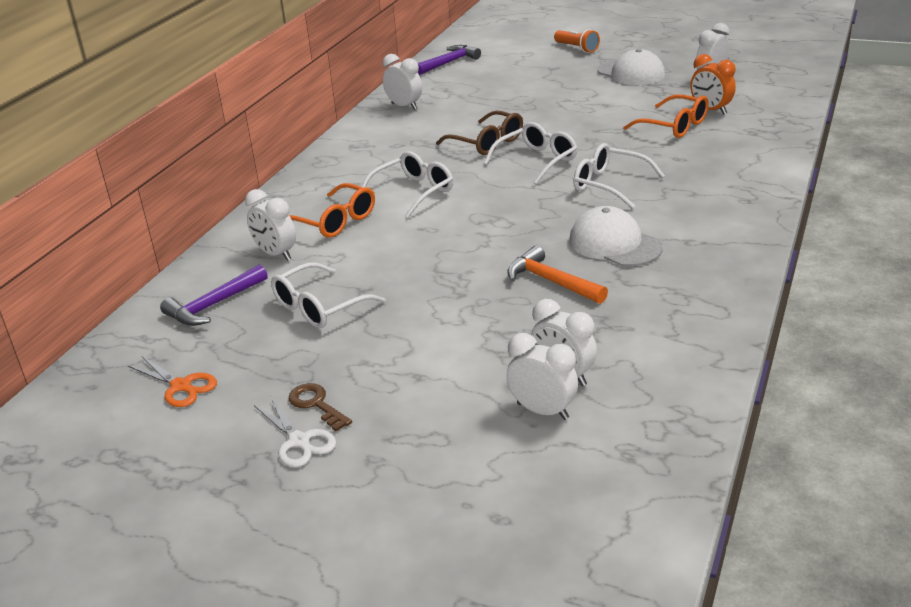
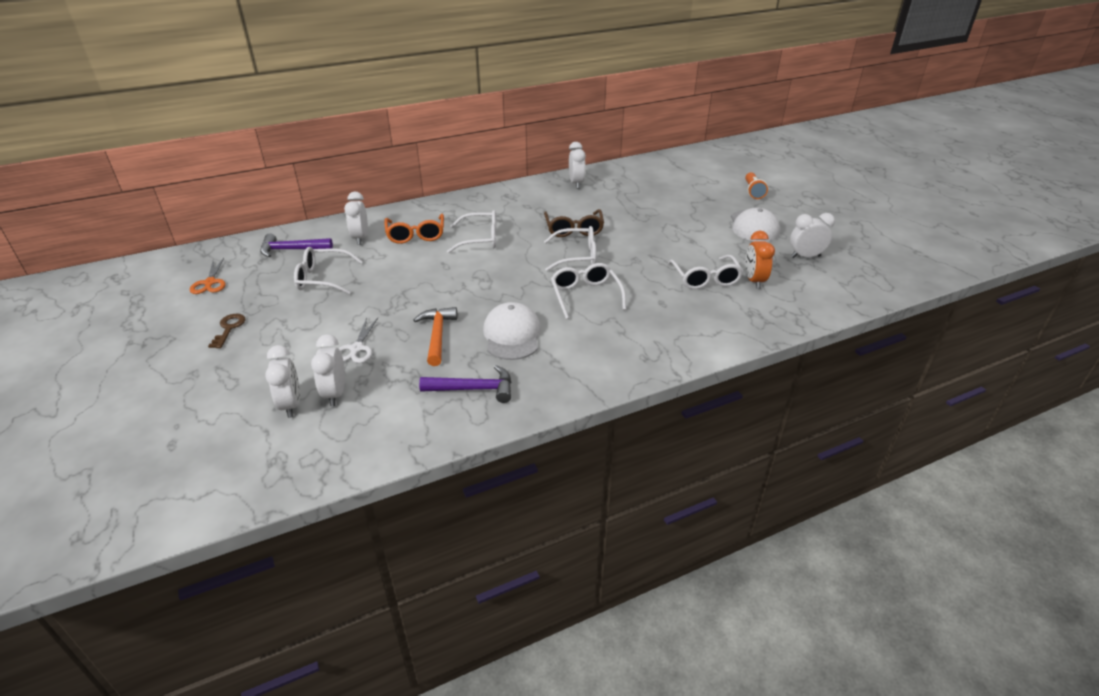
camera: 40 degrees right, 5 degrees up
(300, 442) = (191, 342): white scissors -> white scissors (356, 349)
(449, 63) = (654, 166): purple hammer -> purple hammer (474, 389)
(673, 126) = (705, 278): orange glasses -> white glasses

